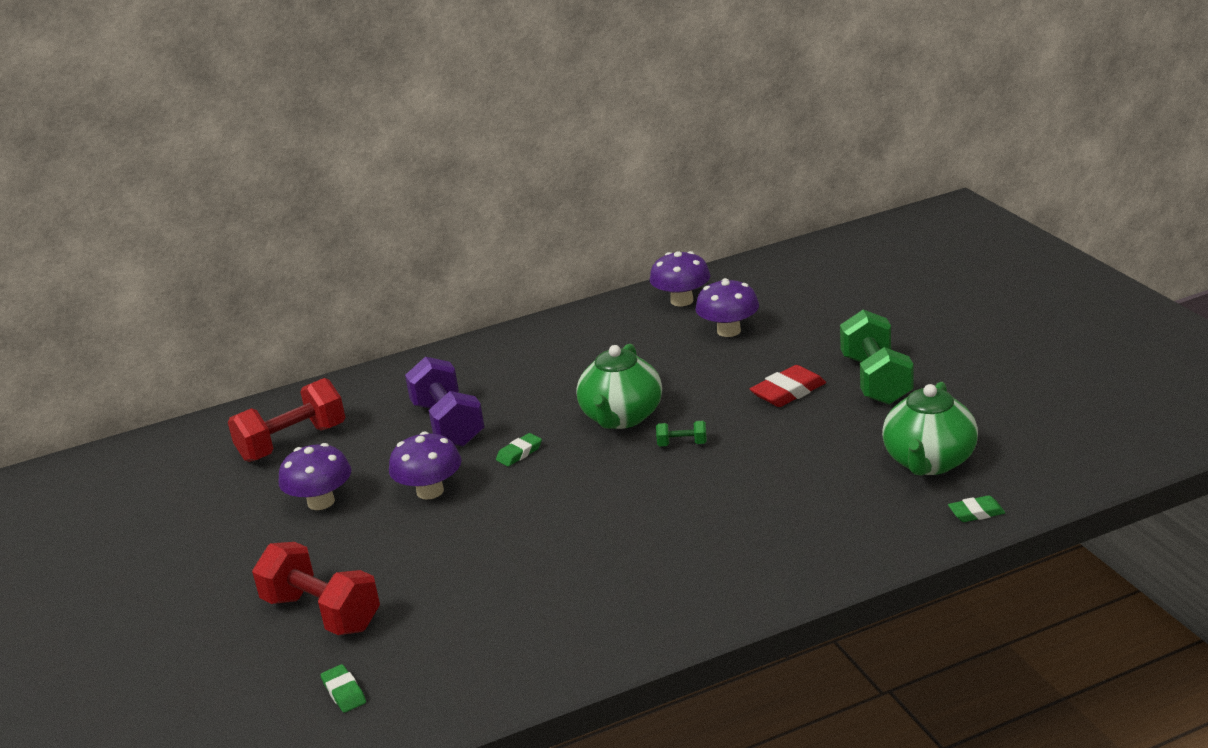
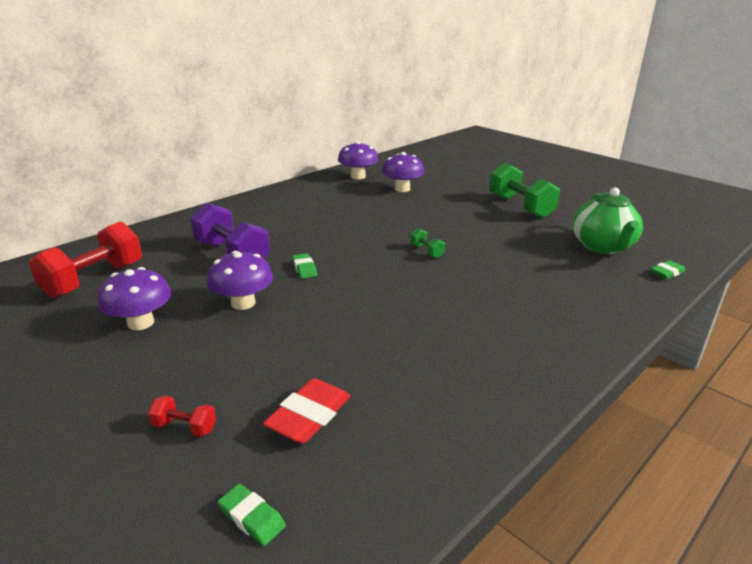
camera: 25 degrees left, 0 degrees up
(322, 613) = (184, 427): red dumbbell -> red dumbbell, size x0.45
(519, 453) = (304, 268): green eraser -> green eraser turned 45 degrees counterclockwise
(621, 417) = (368, 239): green teapot -> none
(682, 444) = (426, 251): green dumbbell -> green dumbbell turned 75 degrees clockwise
(788, 392) = (471, 217): red eraser -> red eraser (309, 416)

